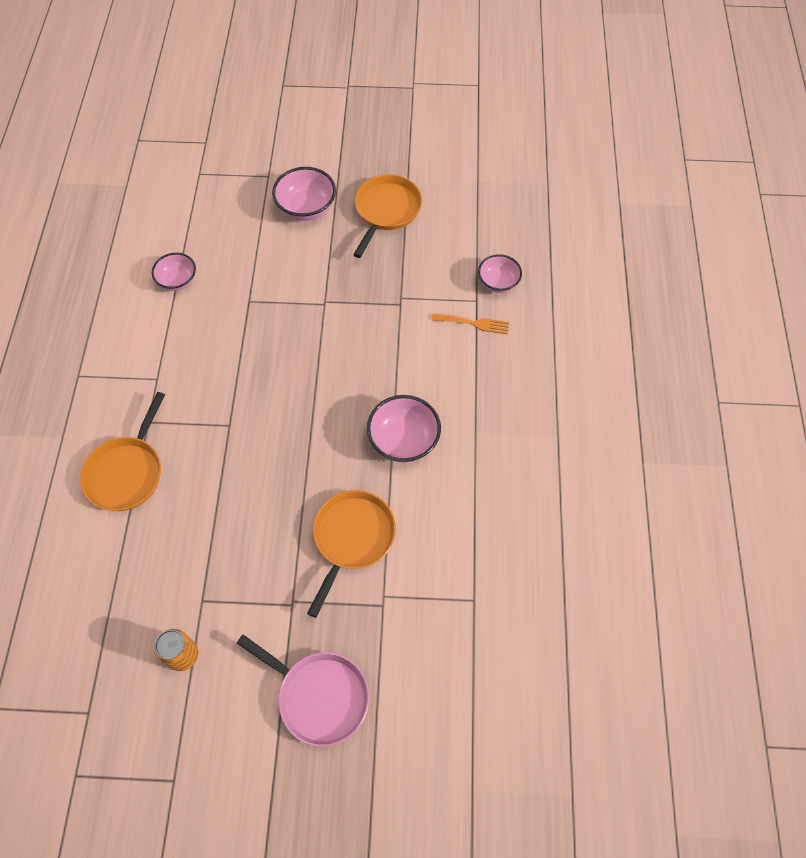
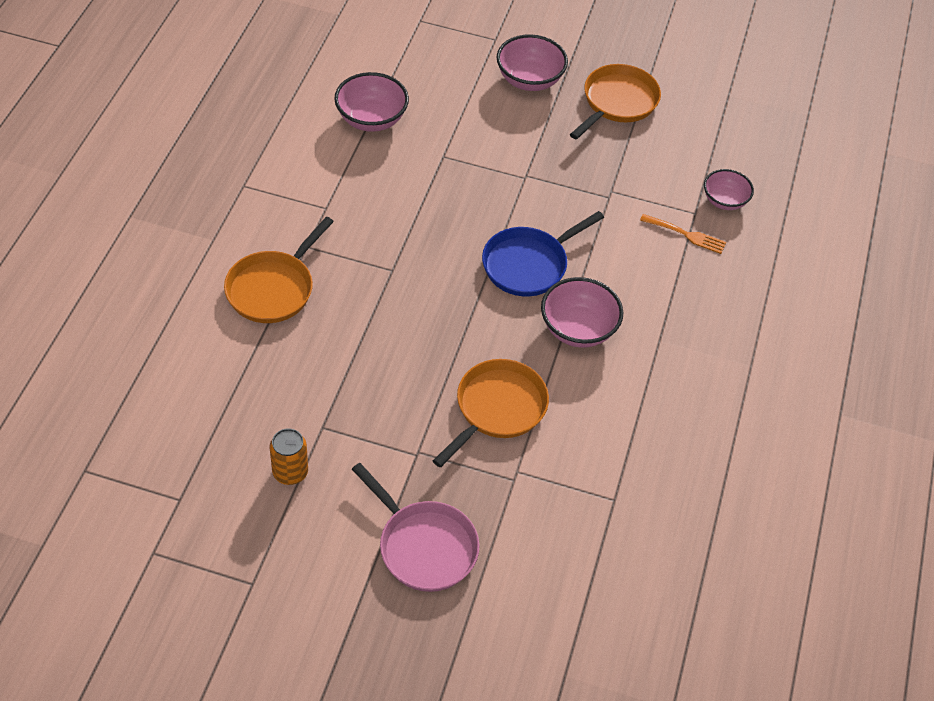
camera: 10 degrees right, 10 degrees down
(178, 280) = (371, 119): pink bowl -> pink bowl, size x1.51
(347, 388) = (528, 264): none -> blue pan

